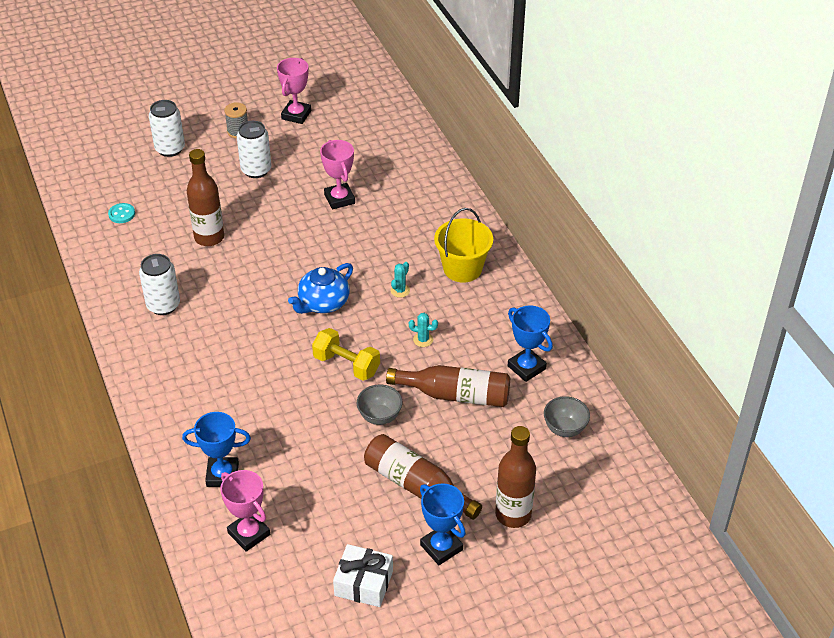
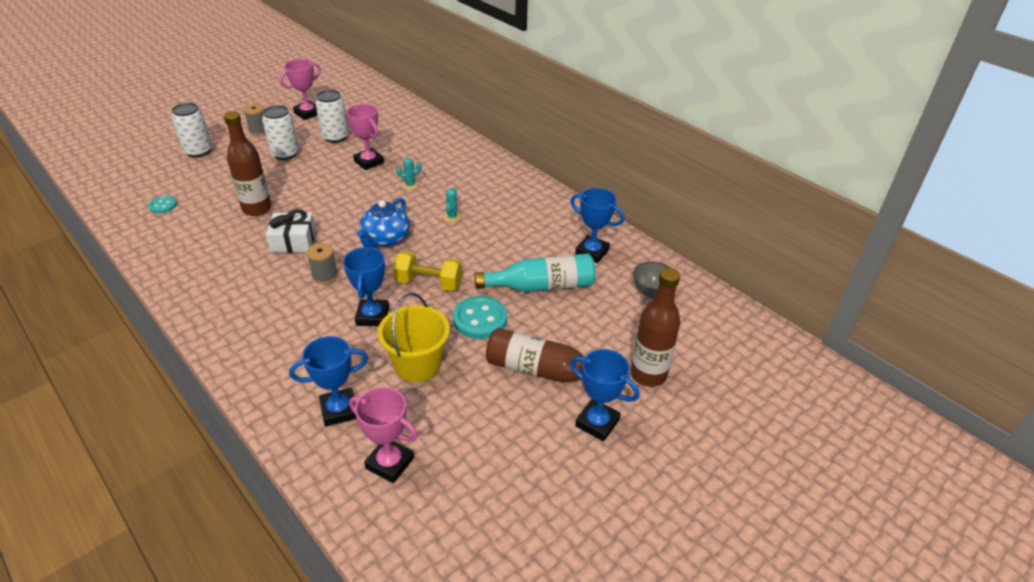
camera: 20 degrees left, 5 degrees down
(163, 305) = (226, 270): white can -> white can (335, 137)
(251, 333) = (325, 276): none -> grey spool
(281, 388) = (372, 316): none -> blue trophy
(296, 115) = (308, 113): pink trophy -> pink trophy turned 45 degrees clockwise
(363, 583) = (536, 481): white gift -> white gift (293, 241)
(379, 416) = (480, 319): grey bowl -> turquoise button
(423, 340) = (490, 249): turquoise cactus -> turquoise cactus (410, 185)
(455, 395) = (541, 286): brown bottle -> turquoise bottle
(462, 268) = (498, 192): yellow bucket -> yellow bucket (417, 364)

